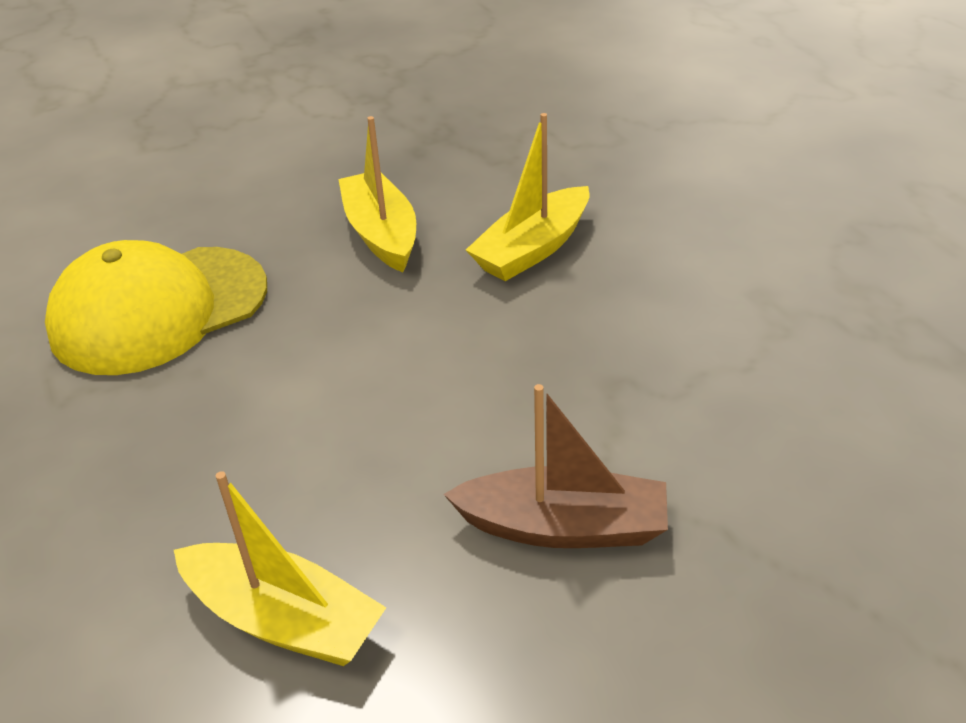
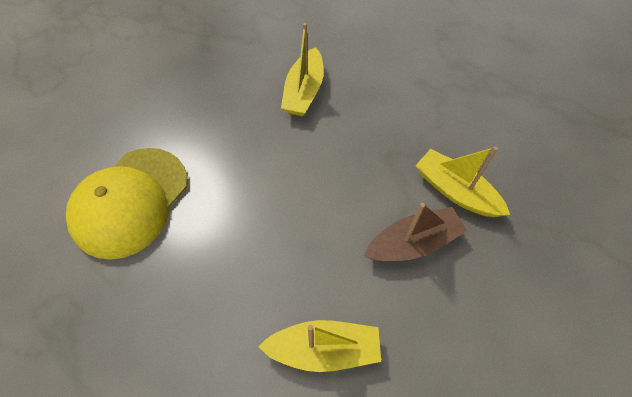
camera: 30 degrees left, 20 degrees up
(381, 234) = (221, 108): yellow boat -> yellow boat (455, 191)

